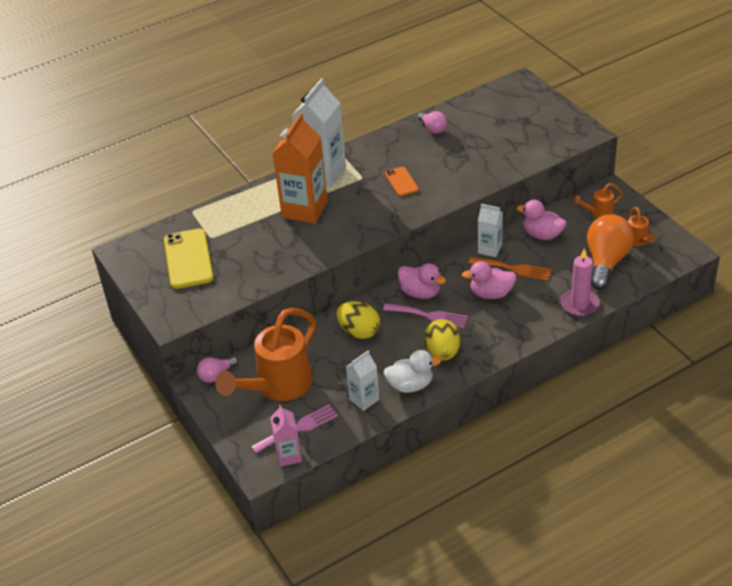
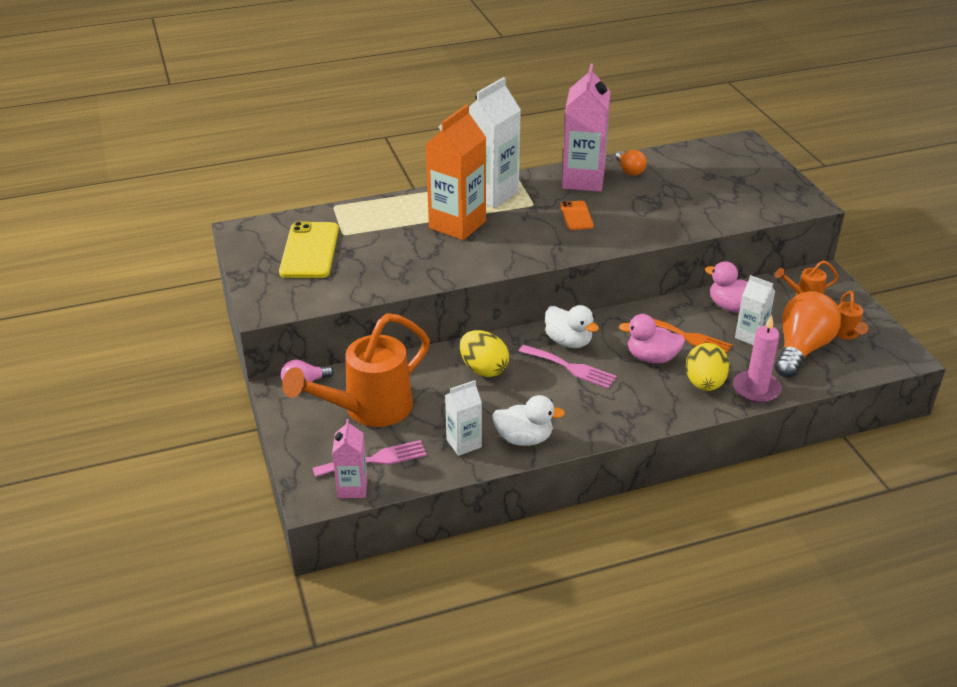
camera: 10 degrees right, 5 degrees down
(396, 145) = (583, 180): none -> pink carton
(420, 292) = (568, 341): pink duck -> white duck
(433, 128) = (629, 171): pink light bulb -> orange light bulb
(442, 352) = (574, 410): yellow egg -> yellow egg (704, 384)
(490, 249) = (664, 311): white carton -> white carton (750, 336)

